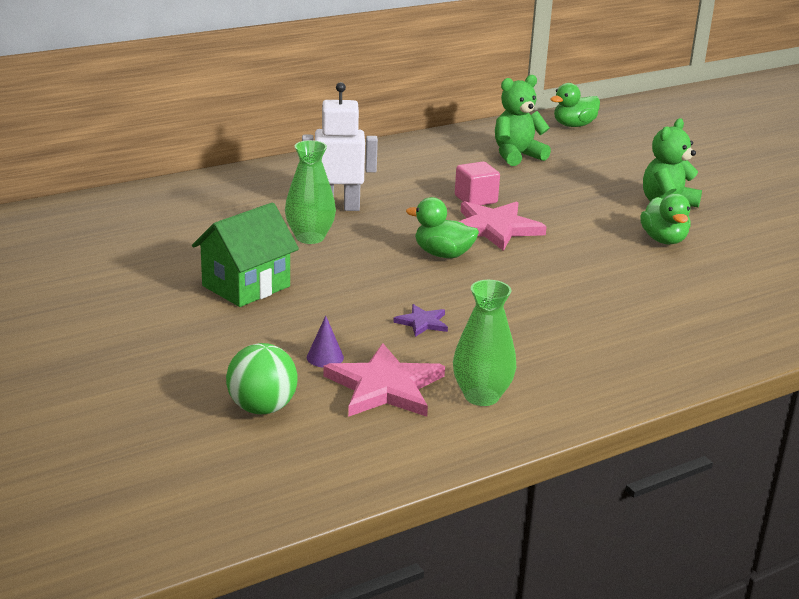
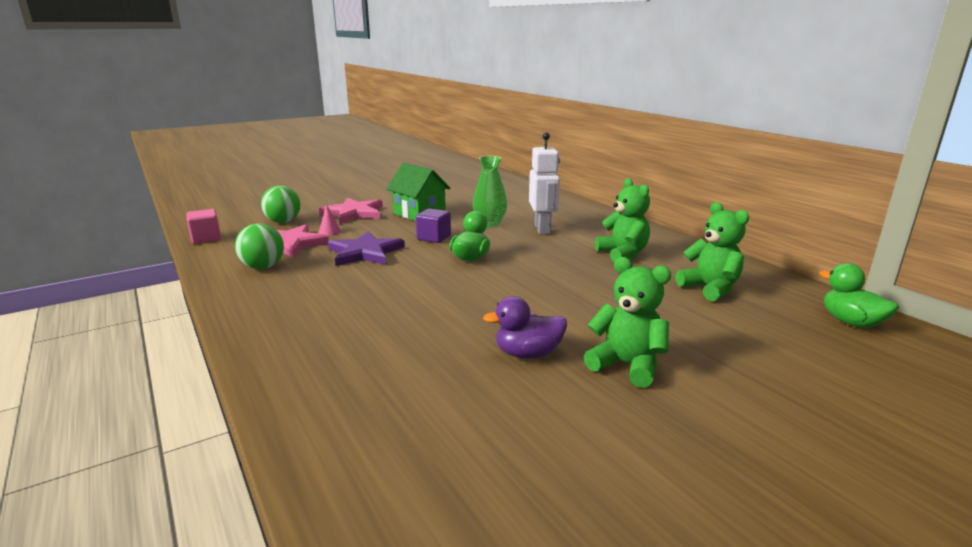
camera: 90 degrees right, 5 degrees down
(325, 357) = (329, 231): purple cone -> pink cone
(365, 276) = (434, 238): none -> purple cube
(422, 322) = (365, 252): purple star -> purple star, size x2.01
(429, 177) = (622, 254): none -> green teddy bear
(475, 199) = (584, 270): pink cube -> pink cube (206, 238)
(481, 396) = (263, 267): green vase -> green ball
(495, 228) = (526, 276): pink star -> pink star (354, 213)
(663, 240) = (528, 354): green duck -> purple duck

